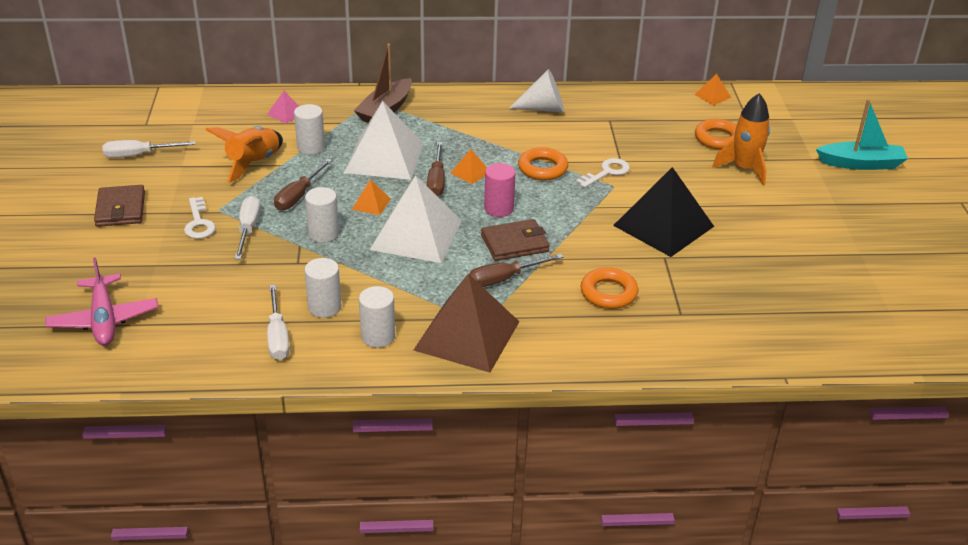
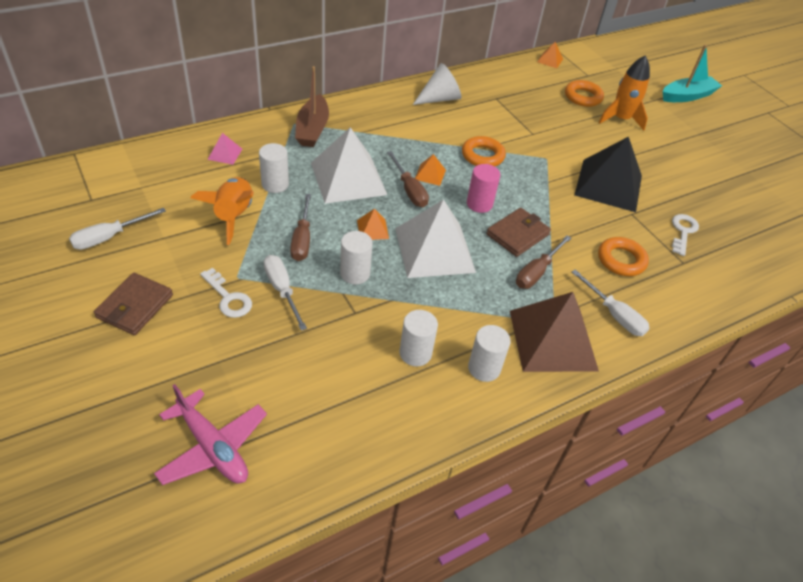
camera: 30 degrees left, 10 degrees up
(121, 209) = (135, 306): brown wallet -> brown wallet turned 60 degrees clockwise
(278, 336) = (398, 402): white screwdriver -> white screwdriver (614, 315)
(607, 172) = (532, 147): white key -> white key (683, 232)

